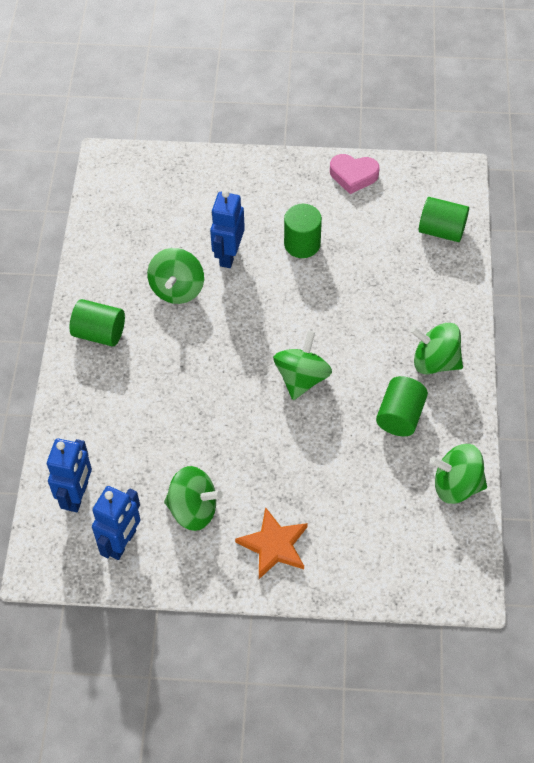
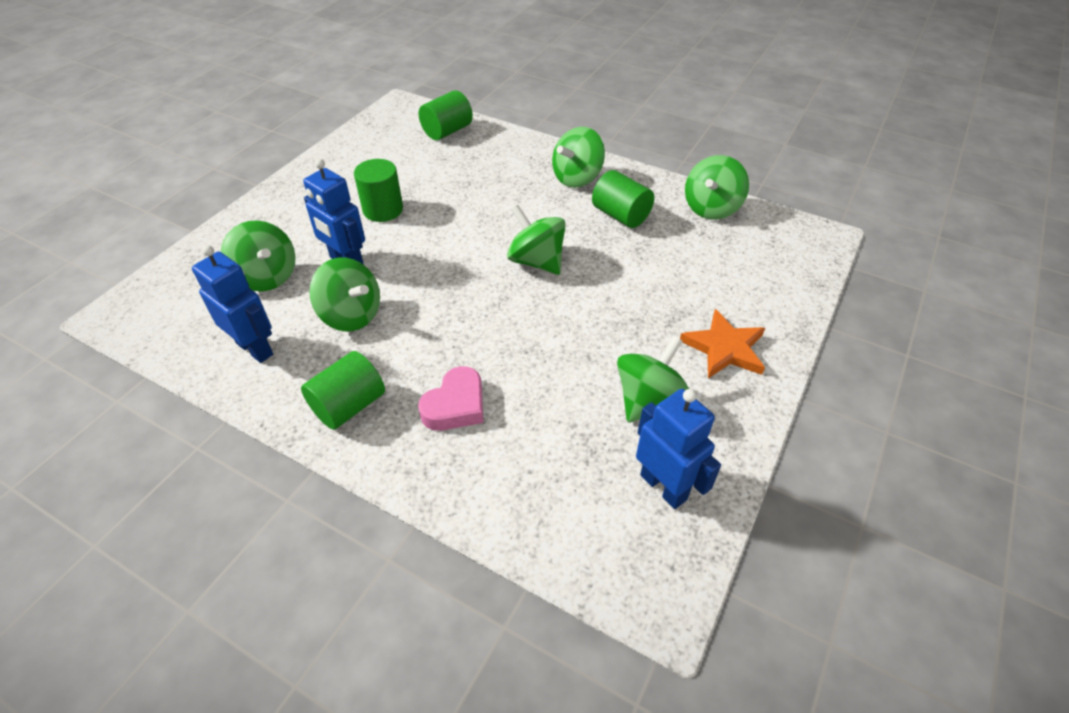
camera: 65 degrees left, 10 degrees down
(77, 496) = (571, 513): blue robot -> blue robot (255, 348)
(186, 217) = (267, 277): none -> green spinning top
(353, 176) = (340, 156): pink heart -> pink heart (455, 405)

